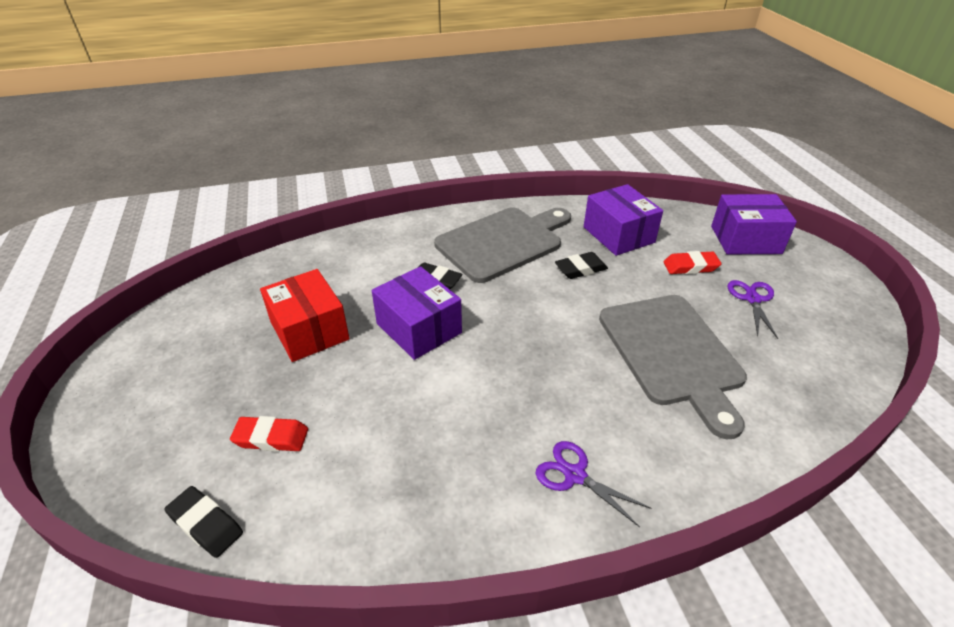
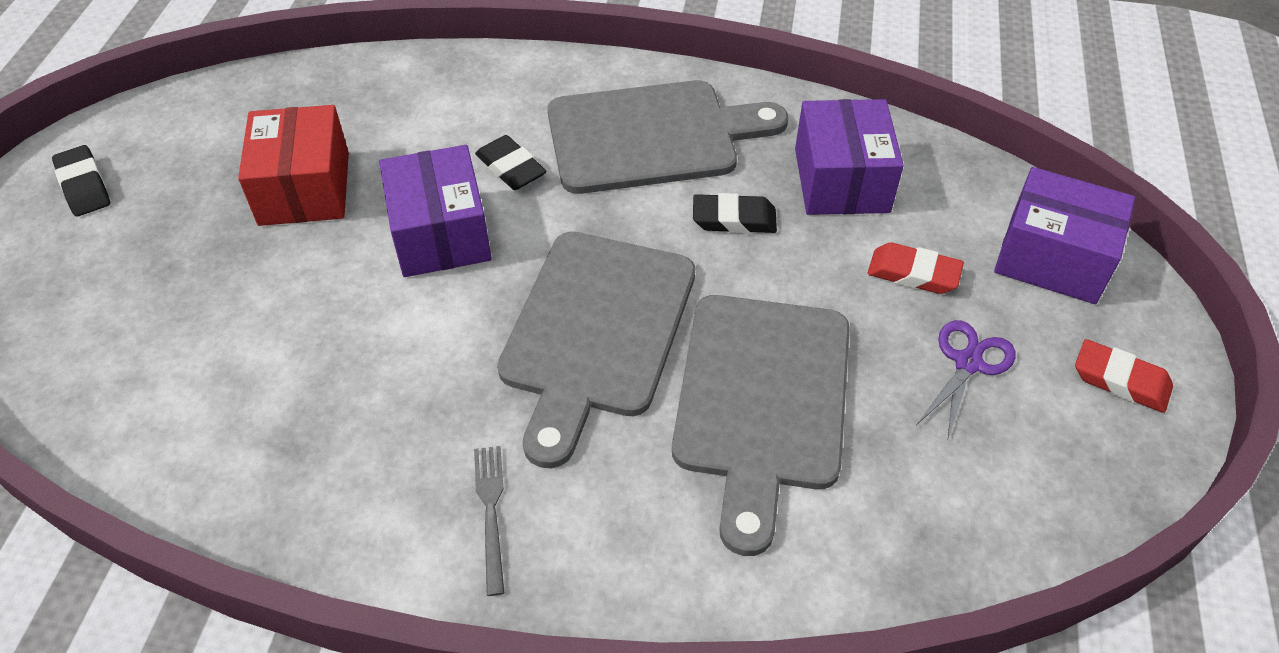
camera: 25 degrees right, 10 degrees up
(206, 524) = (55, 393): black eraser -> black eraser (84, 186)
(271, 437) = (177, 317): red eraser -> red eraser (1120, 380)
(554, 350) = (596, 332): none -> grey cutting board
(575, 475) = (491, 512): purple scissors -> grey fork

